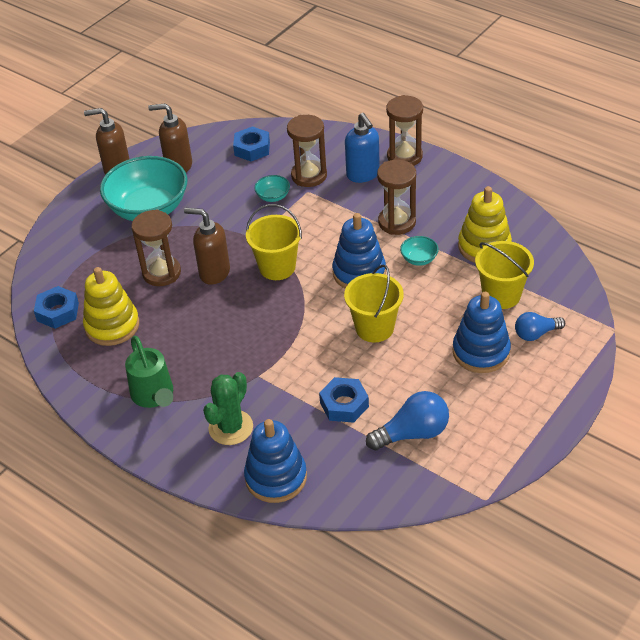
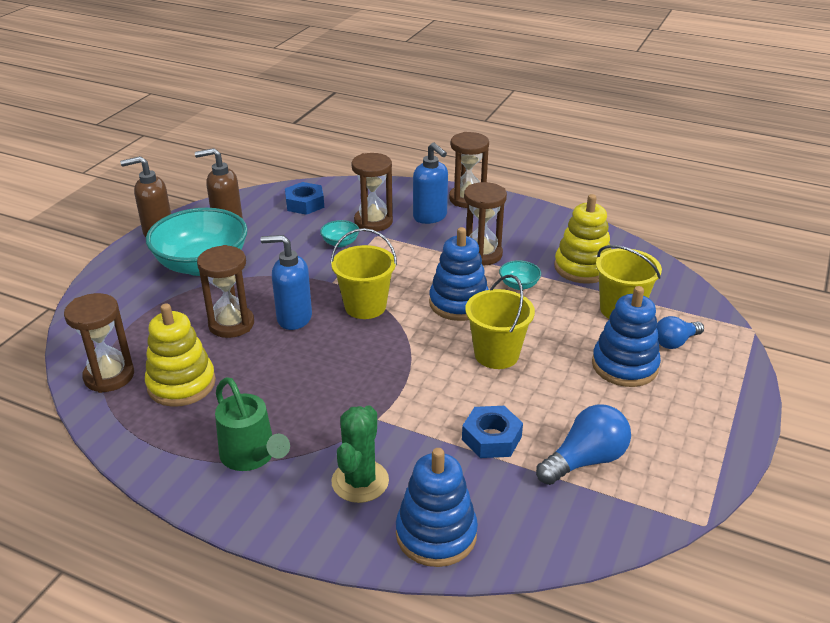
camera: 15 degrees left, 10 degrees down
(58, 312) = (109, 376): blue nut -> brown hourglass
(214, 273) = (293, 318): brown soap dispenser -> blue soap dispenser

